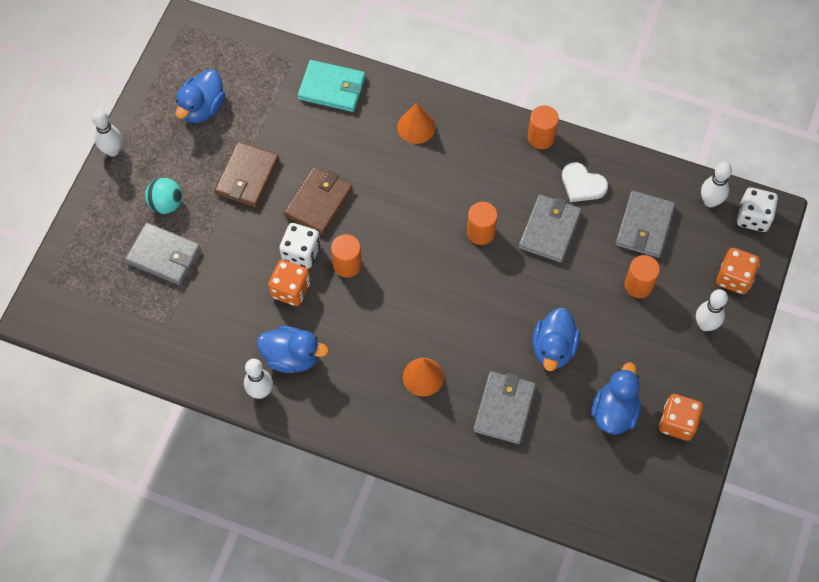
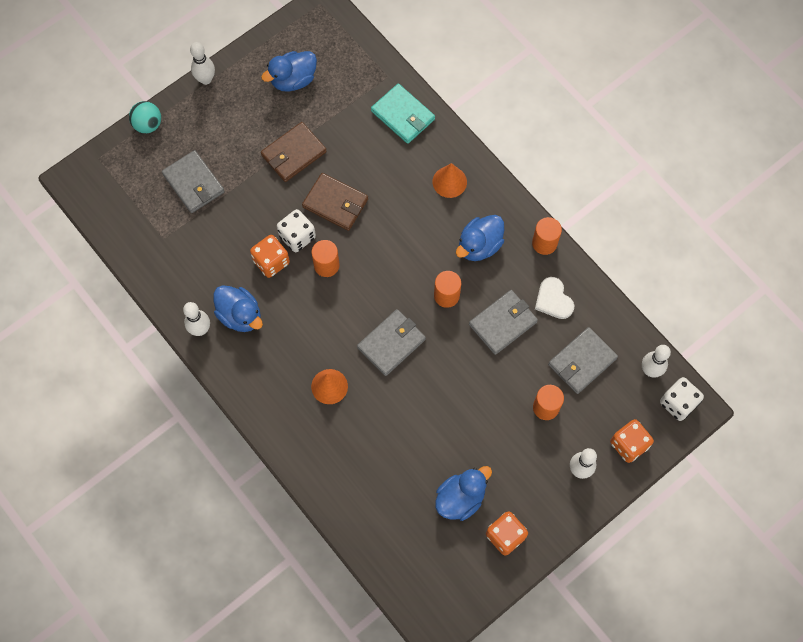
camera: 30 degrees right, 5 degrees up
(166, 204) = (220, 143): turquoise ball -> turquoise ball (148, 124)
(318, 202) = (335, 203): brown wallet -> brown wallet turned 60 degrees clockwise
(504, 408) = (376, 447): grey wallet -> grey wallet (391, 343)
(553, 348) = (445, 420): blue duck -> blue duck (479, 245)

